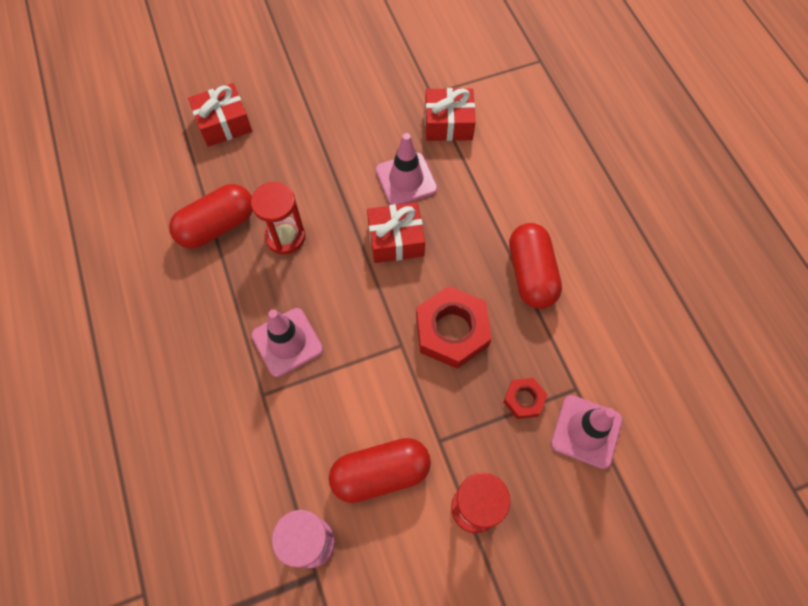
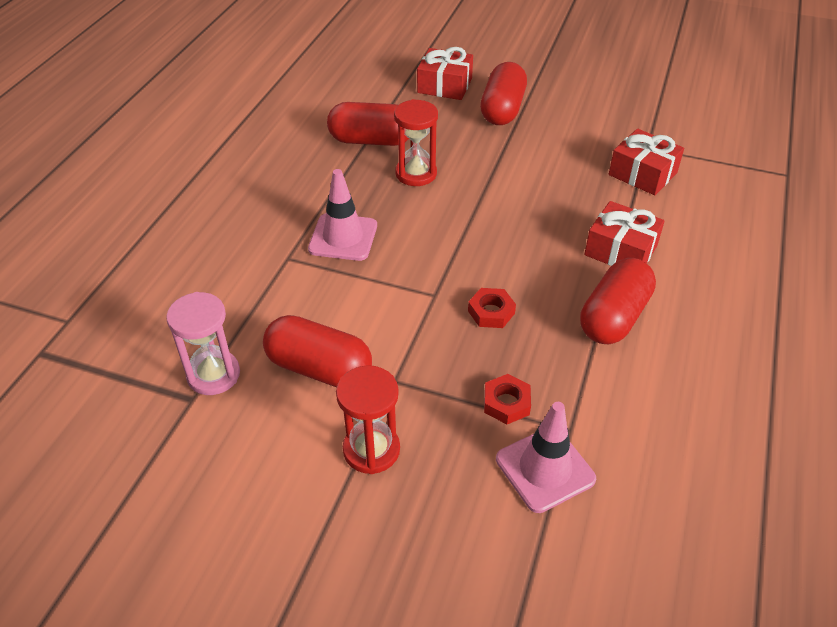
camera: 40 degrees right, 20 degrees down
(294, 121) = (502, 109): none -> red capsule
(396, 240) = (508, 224): red gift -> red gift (620, 250)
(406, 179) = (561, 190): pink traffic cone -> none
(452, 331) = (491, 312): red nut -> red nut, size x0.51

